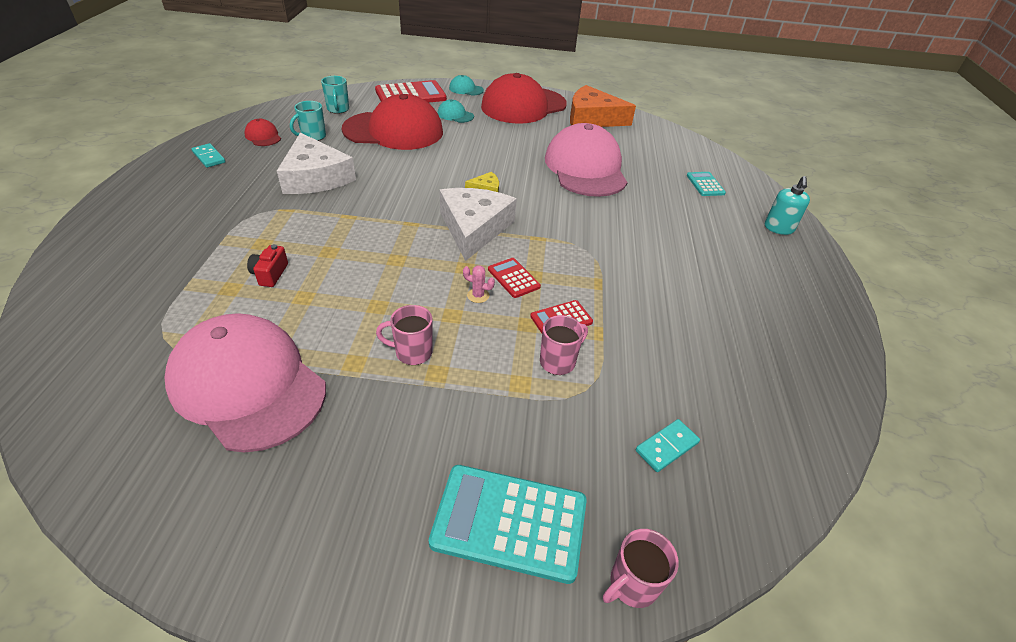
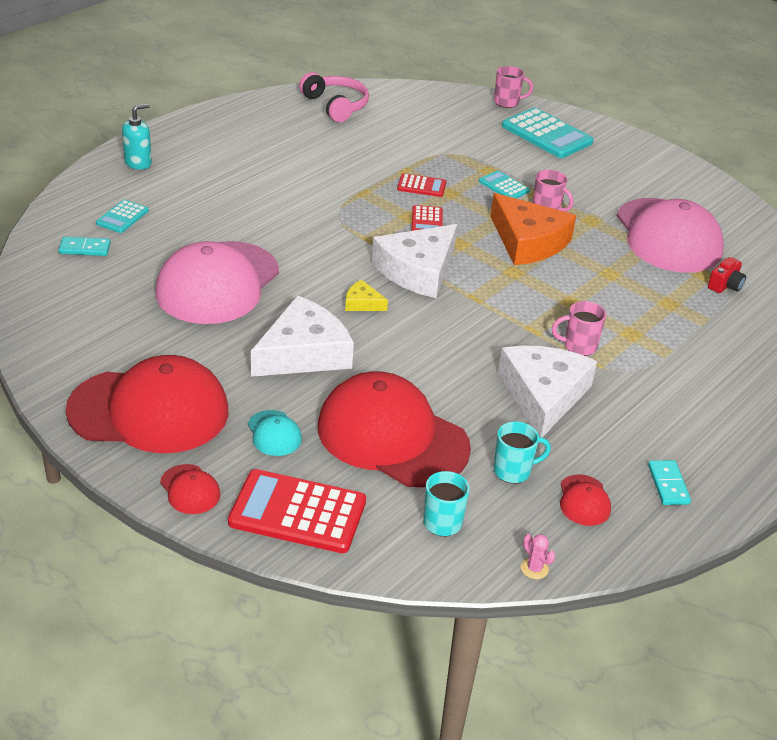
camera: 145 degrees left, 5 degrees down
(270, 274) = (632, 302): red camera -> red camera (725, 285)
(466, 89) = (190, 489): turquoise cap -> red cap
(478, 295) = (468, 222): pink cactus -> pink cactus (534, 568)
(484, 366) = (504, 186): none -> turquoise calculator
(486, 150) = (303, 353): none -> white cheese
(558, 361) = (451, 169): pink mug -> pink mug (578, 346)
(592, 118) = (88, 346): orange cheese -> orange cheese (528, 241)
(667, 447) = (433, 121): turquoise domino -> turquoise domino (85, 248)
(786, 401) = (336, 105): none -> pink headphones

